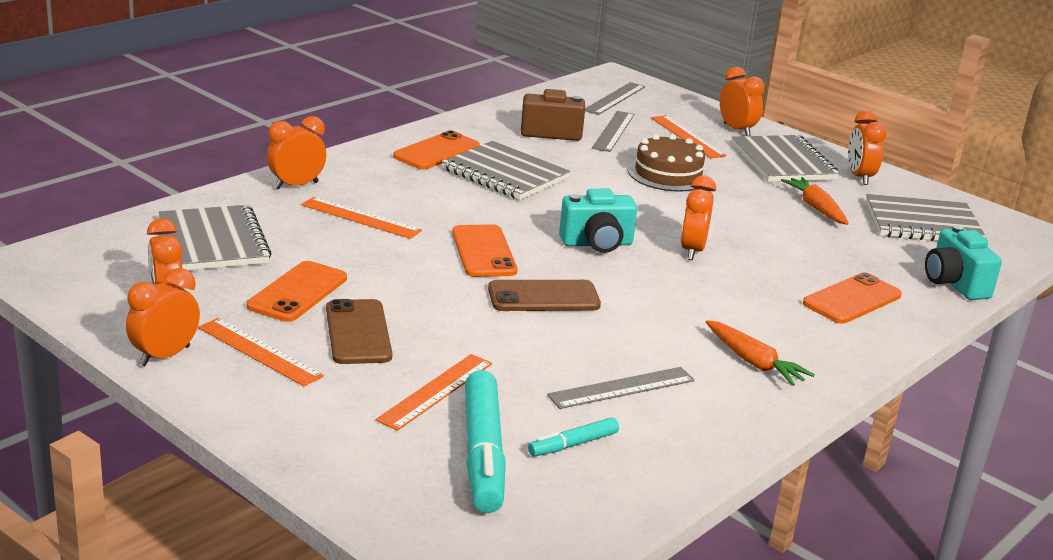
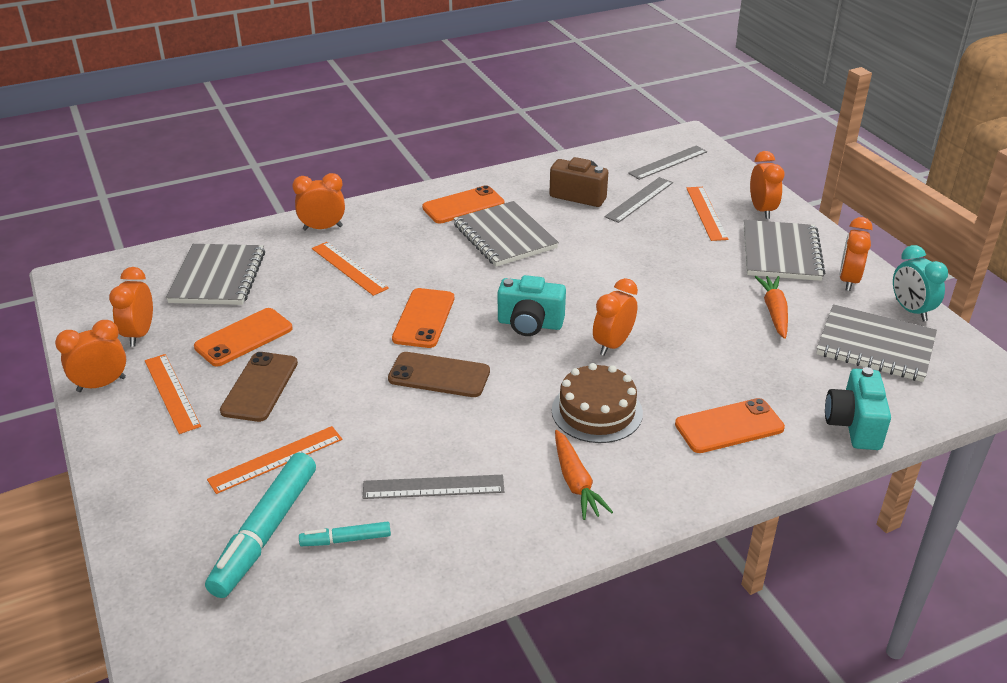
camera: 25 degrees right, 10 degrees up
(668, 174) = (655, 254): brown cake -> brown cake (597, 411)
(929, 194) = (910, 310): none -> turquoise clock

